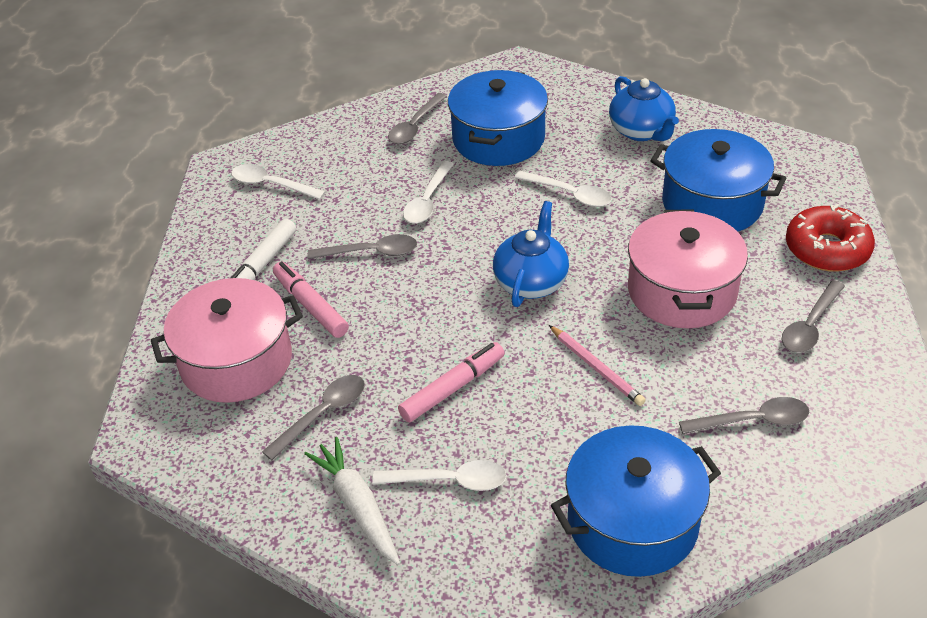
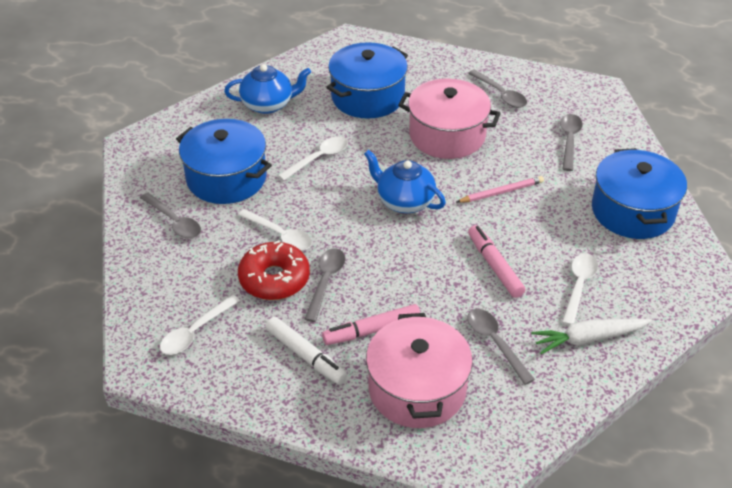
camera: 75 degrees left, 0 degrees up
(827, 249) = (437, 66): red donut -> red donut (274, 279)

